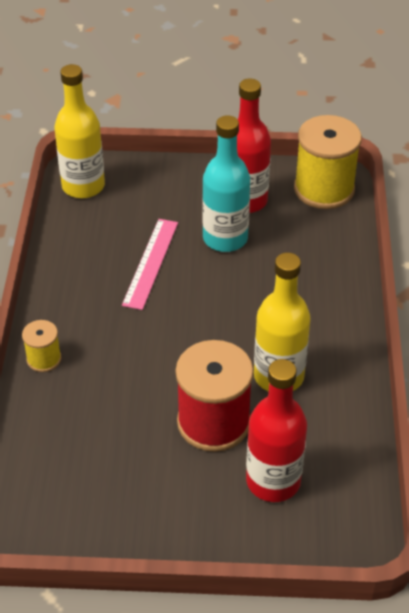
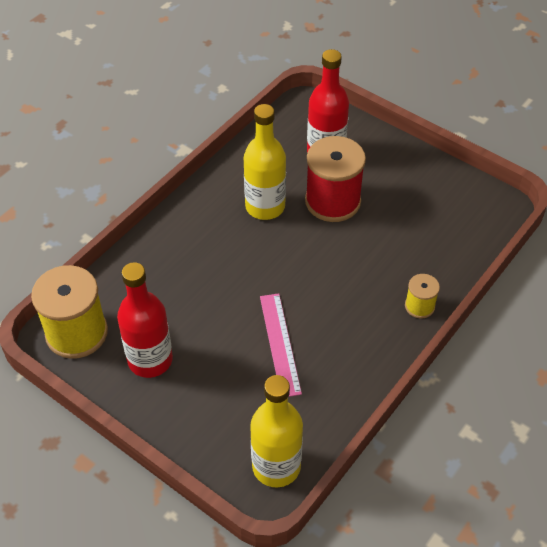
camera: 145 degrees left, 5 degrees up
(151, 263) = (280, 344): pink ruler -> pink ruler turned 60 degrees counterclockwise
(225, 238) = (201, 332): turquoise bottle -> none

